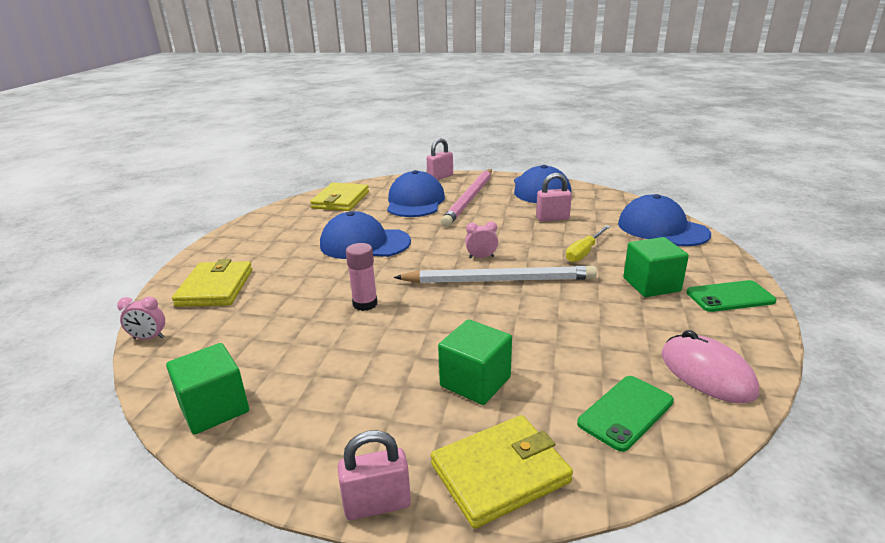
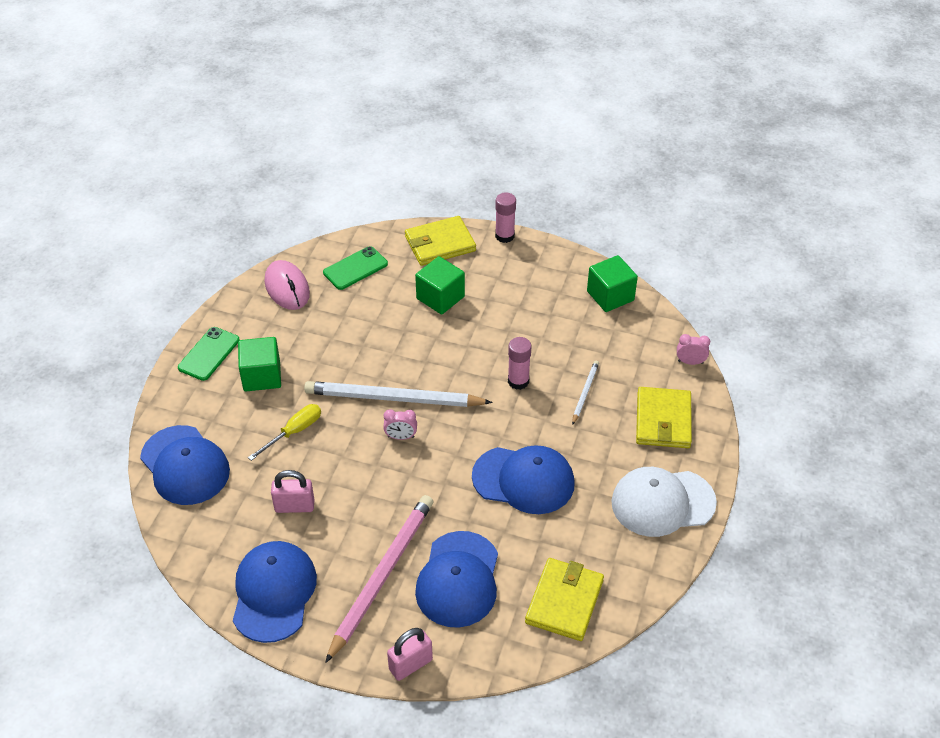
camera: 175 degrees left, 20 degrees up
(247, 242) = (662, 502): none -> white cap
(291, 301) = (585, 393): none -> white pencil
(377, 504) = (504, 236): pink padlock -> pink glue stick
(730, 297) = (209, 354): green phone -> green phone turned 60 degrees counterclockwise

